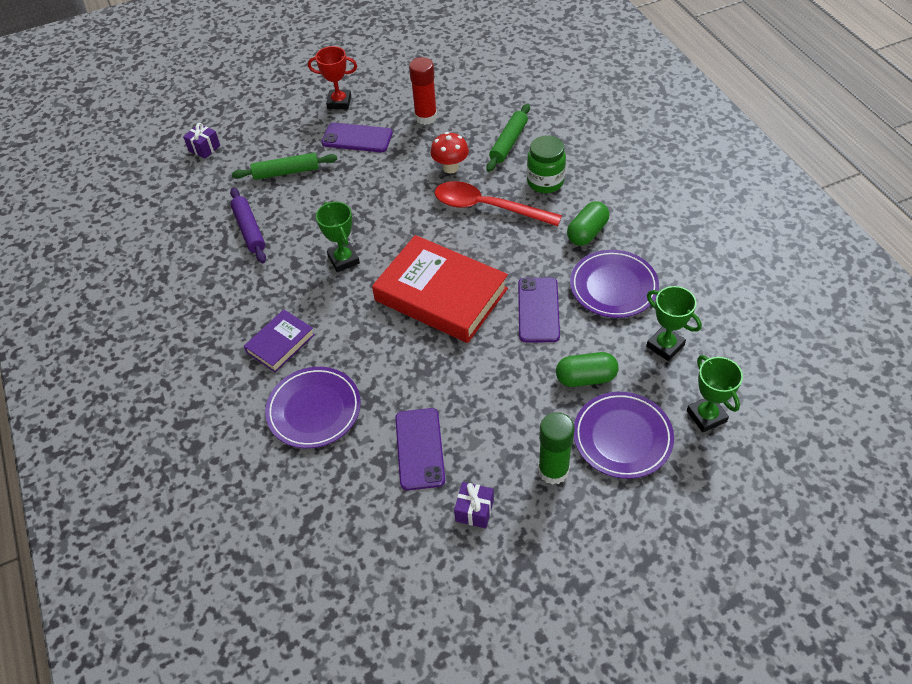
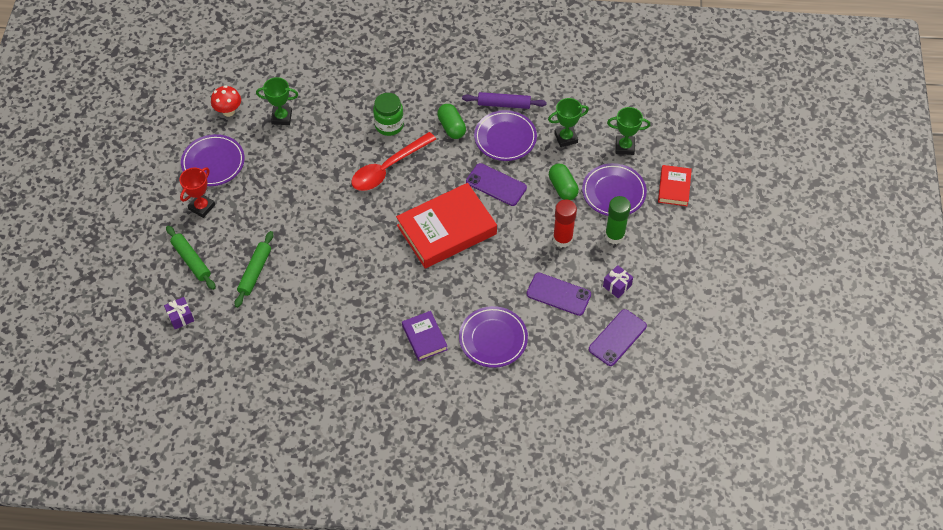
camera: 65 degrees left, 5 degrees up
(249, 230) = (300, 318): purple rolling pin -> purple rolling pin (504, 104)
(343, 260) = (374, 271): green trophy -> green trophy (281, 117)
(357, 138) = (254, 212): purple phone -> purple phone (617, 338)
(396, 85) = (213, 163): none -> purple plate
(426, 117) = (266, 161): red glue stick -> red glue stick (562, 239)
(450, 168) = (332, 170): red mushroom -> red mushroom (228, 111)
(508, 142) = (334, 126): green rolling pin -> green rolling pin (191, 260)
(585, 378) = (562, 188): green capsule -> green capsule turned 45 degrees counterclockwise
(688, 508) = (674, 187): none -> red book

